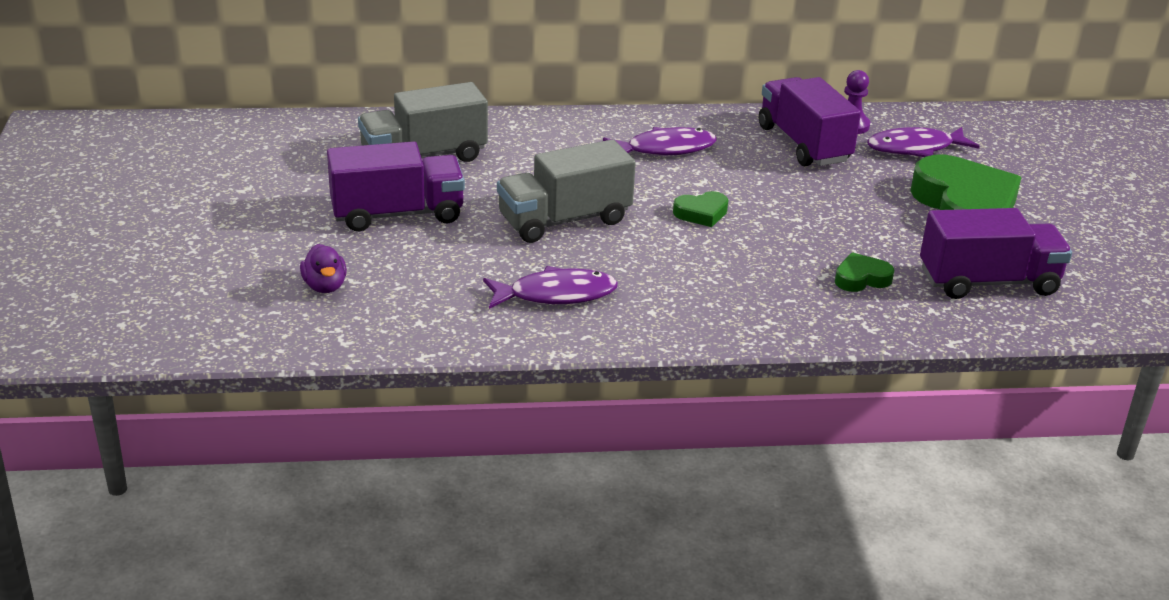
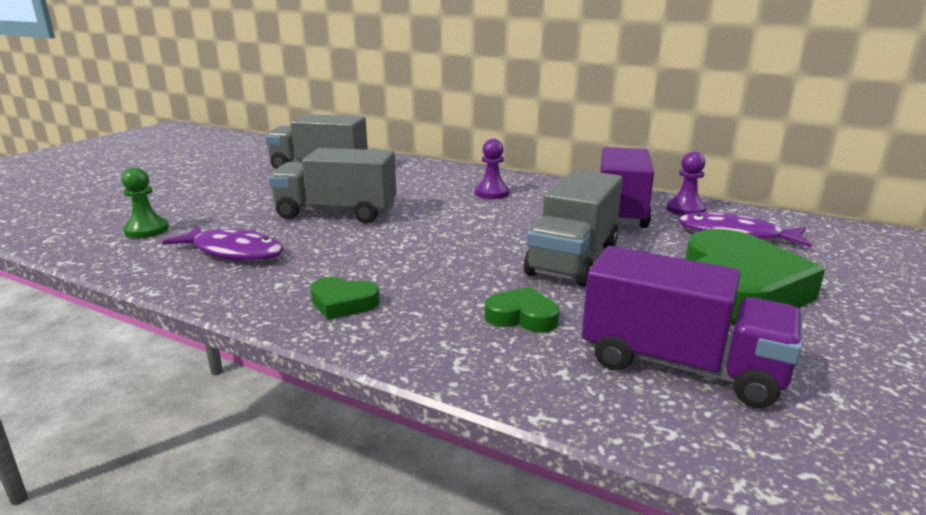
camera: 35 degrees right, 10 degrees down
(325, 286) = (114, 209): purple duck -> none
(397, 214) = (240, 187): purple truck -> none
(422, 299) = (147, 230): none -> green pawn
(665, 149) = (492, 193): purple fish -> purple pawn
(701, 213) = (450, 233): green heart -> green heart (343, 303)
(831, 213) = (573, 259): none -> grey truck

